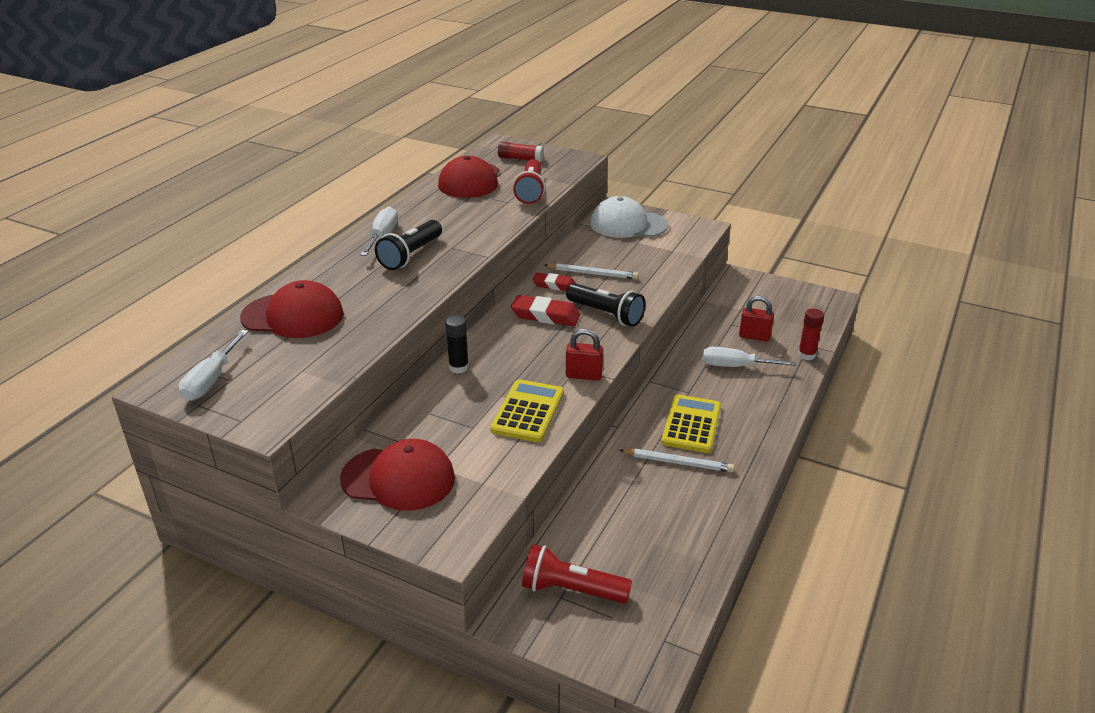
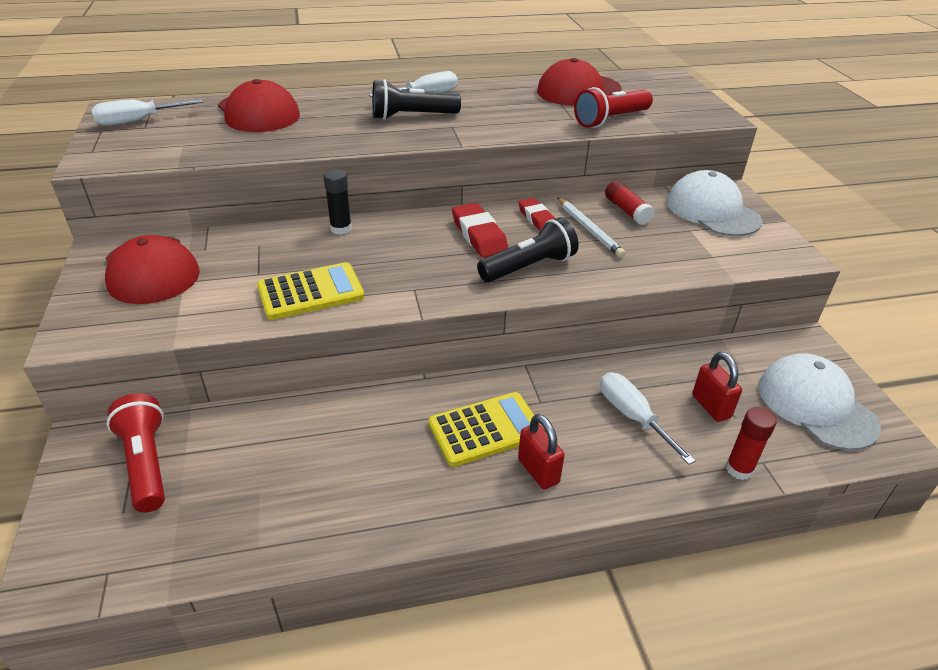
camera: 50 degrees right, 5 degrees up
(520, 159) = (660, 94): red glue stick -> red glue stick (627, 211)
(583, 375) = (406, 298): red padlock -> red padlock (538, 471)
(606, 314) = (529, 267): black flashlight -> black flashlight turned 120 degrees counterclockwise
(678, 462) = (409, 449): white pencil -> none
(787, 304) = (816, 405): none -> white cap

